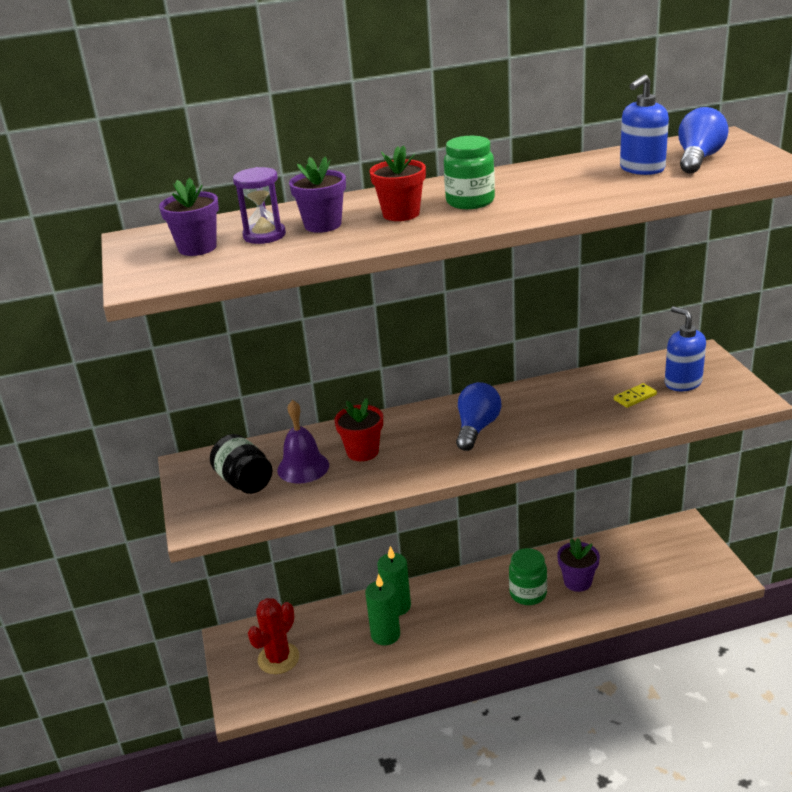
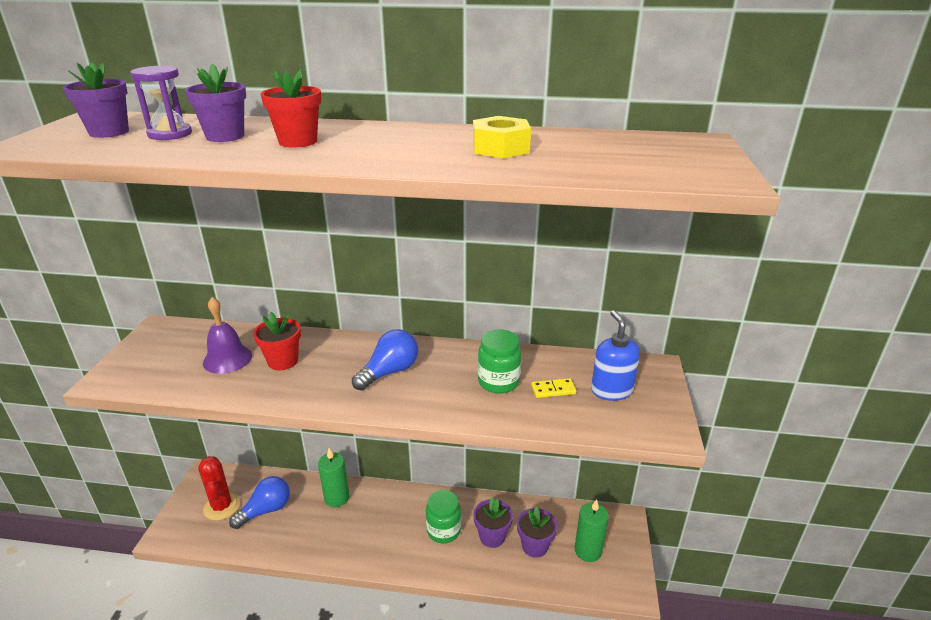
camera: 20 degrees right, 0 degrees up
(244, 481) = (176, 356): black jar -> none
(278, 658) = (222, 506): red cactus -> red cactus turned 75 degrees counterclockwise
(385, 635) = (309, 520): green candle -> green candle (588, 550)
(470, 202) = (370, 144): green jar -> green jar (498, 382)
(583, 180) = (500, 148): none -> yellow nut
(622, 575) = (534, 546): none -> purple flower pot
(641, 169) = (572, 150): blue soap dispenser -> none
(698, 159) = (644, 153): blue light bulb -> blue light bulb (266, 510)

